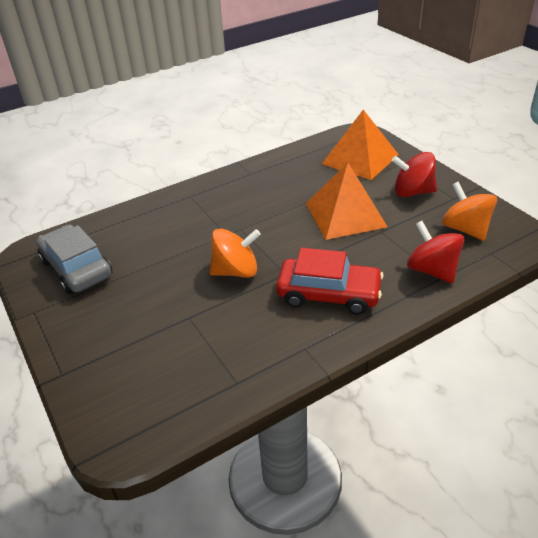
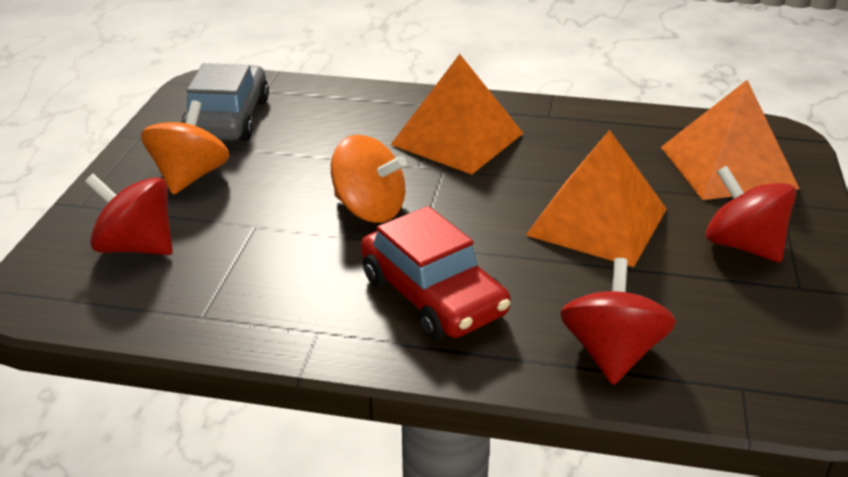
camera: 40 degrees right, 5 degrees down
(139, 372) = (137, 247): none -> red spinning top
(225, 209) = (457, 139): none -> orange pyramid
(465, 229) = (750, 335): orange spinning top -> orange spinning top (190, 177)

